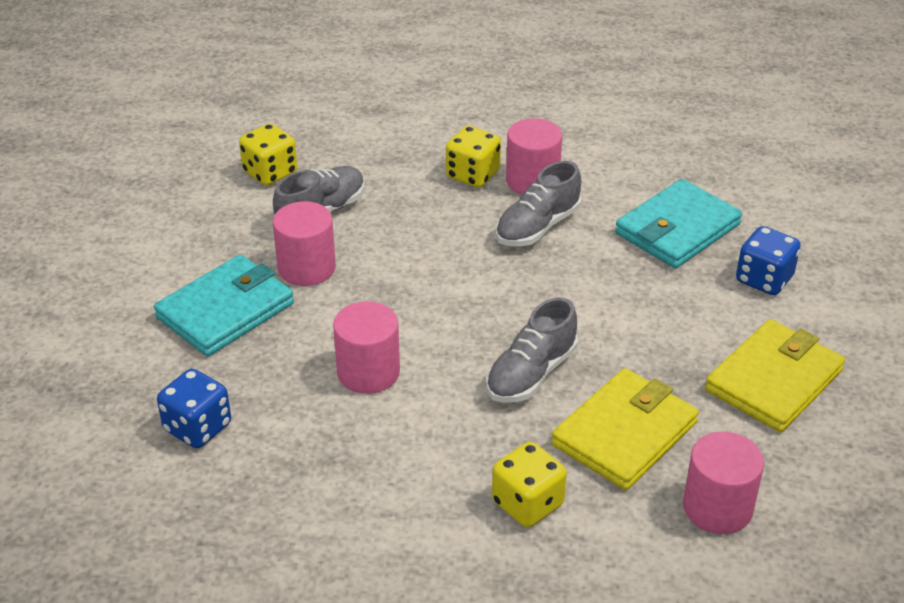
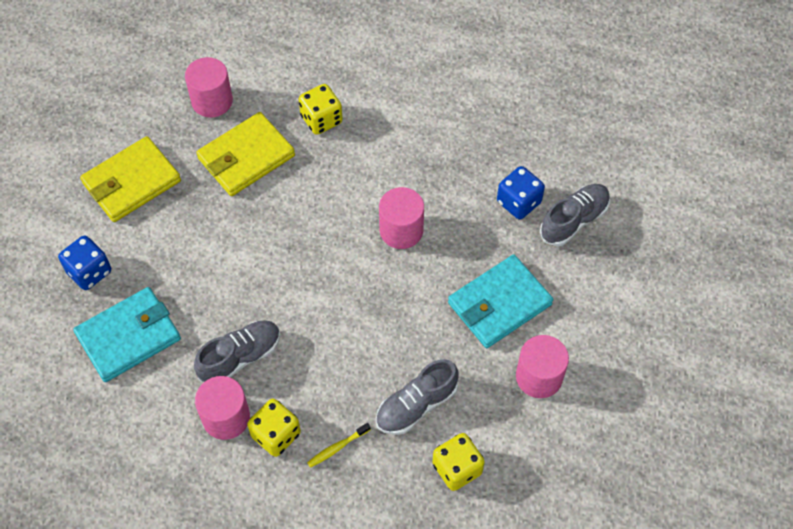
camera: 170 degrees left, 20 degrees up
(306, 268) = (434, 340): pink cylinder -> pink cylinder (539, 377)
(403, 173) = (337, 447): none -> yellow toothbrush
(531, 374) = (291, 212): grey shoe -> grey shoe (574, 220)

